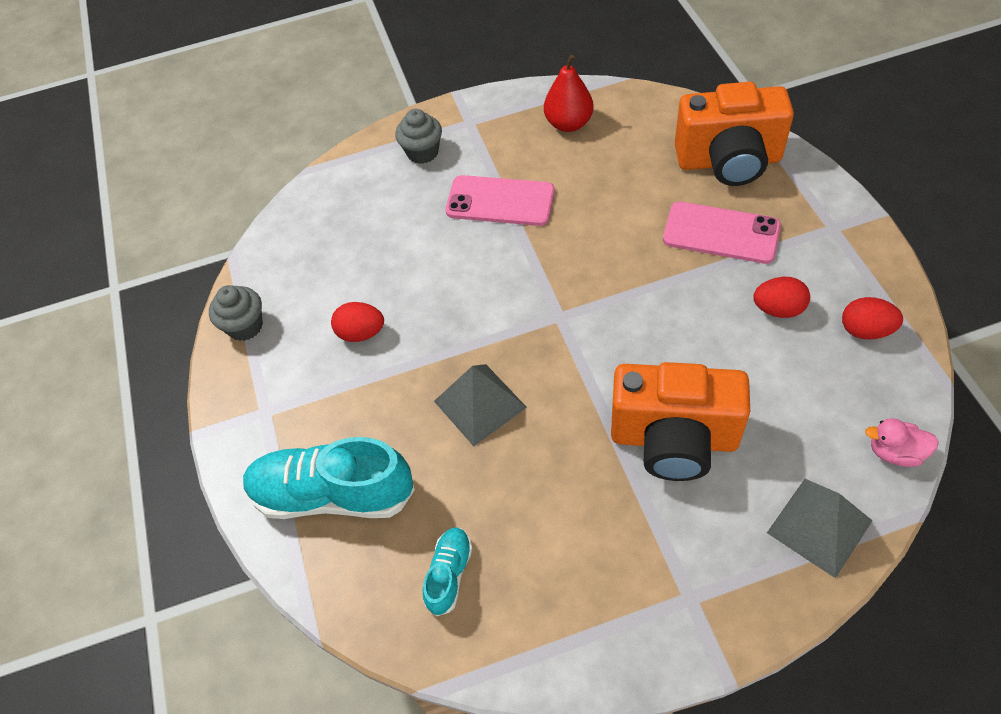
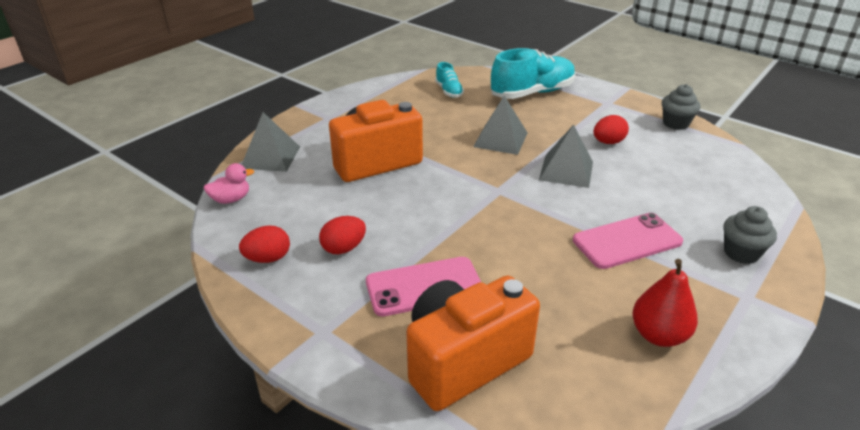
camera: 140 degrees right, 20 degrees down
(459, 310) = (566, 171): none -> grey pyramid

